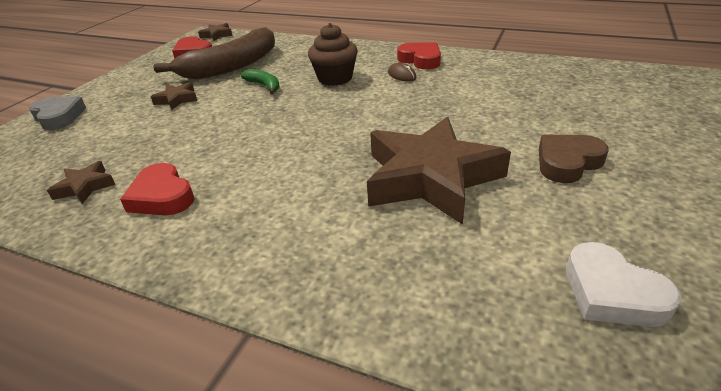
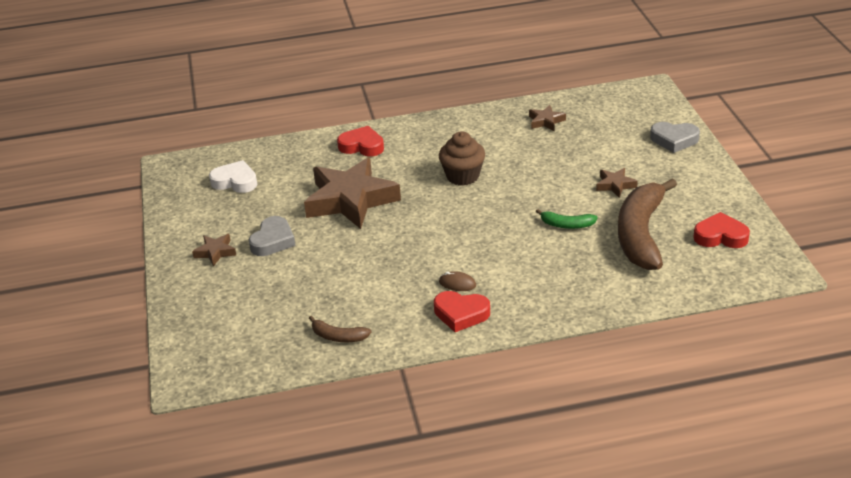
camera: 145 degrees right, 0 degrees up
(162, 196) = (491, 134): red heart -> red heart (362, 146)
(217, 35) = (760, 273): brown star -> brown star (215, 252)
(335, 78) = (515, 256): brown cupcake -> brown cupcake (462, 176)
(532, 70) = (338, 337): none -> brown banana
(567, 162) = (273, 241): brown heart -> grey heart

